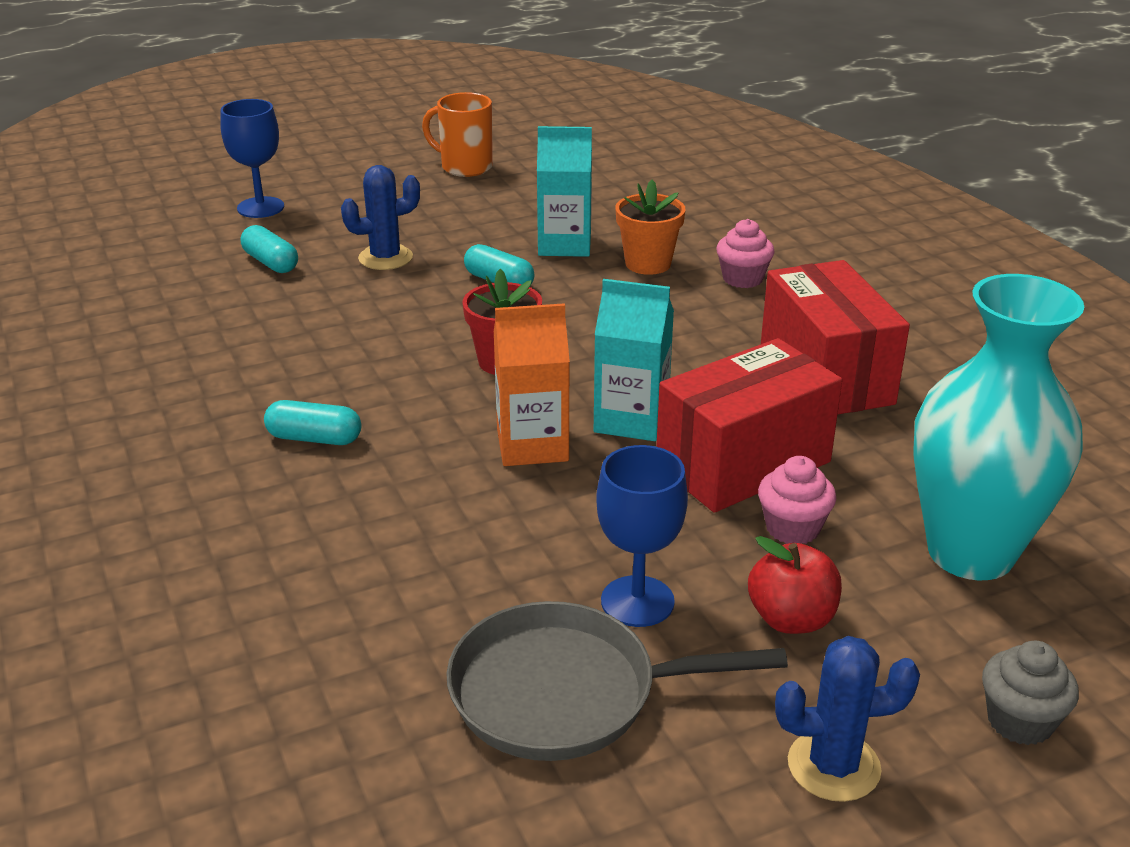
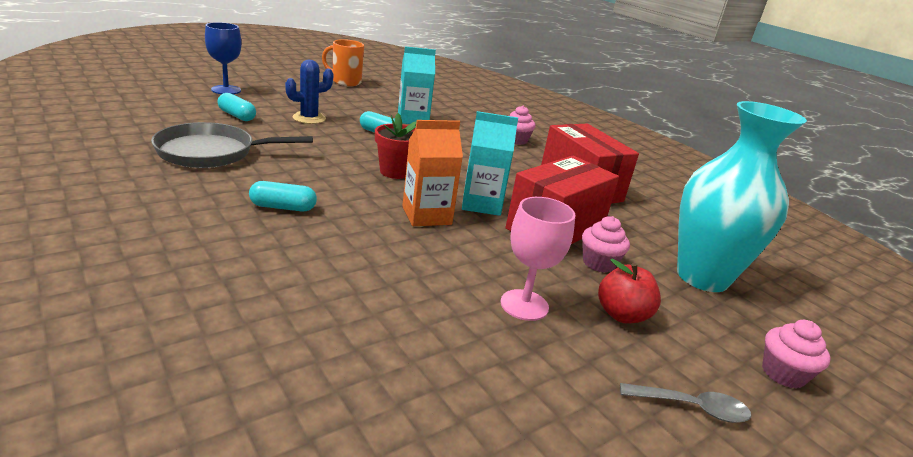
camera: 15 degrees left, 5 degrees down
(565, 693) = (498, 365): grey pan -> grey pan (211, 152)
(637, 601) = (524, 305): blue goblet -> pink goblet
(648, 264) = (462, 131): orange flower pot -> none
(833, 766) = (692, 407): blue cactus -> grey spoon
(1020, 721) = (783, 373): grey cupcake -> pink cupcake

